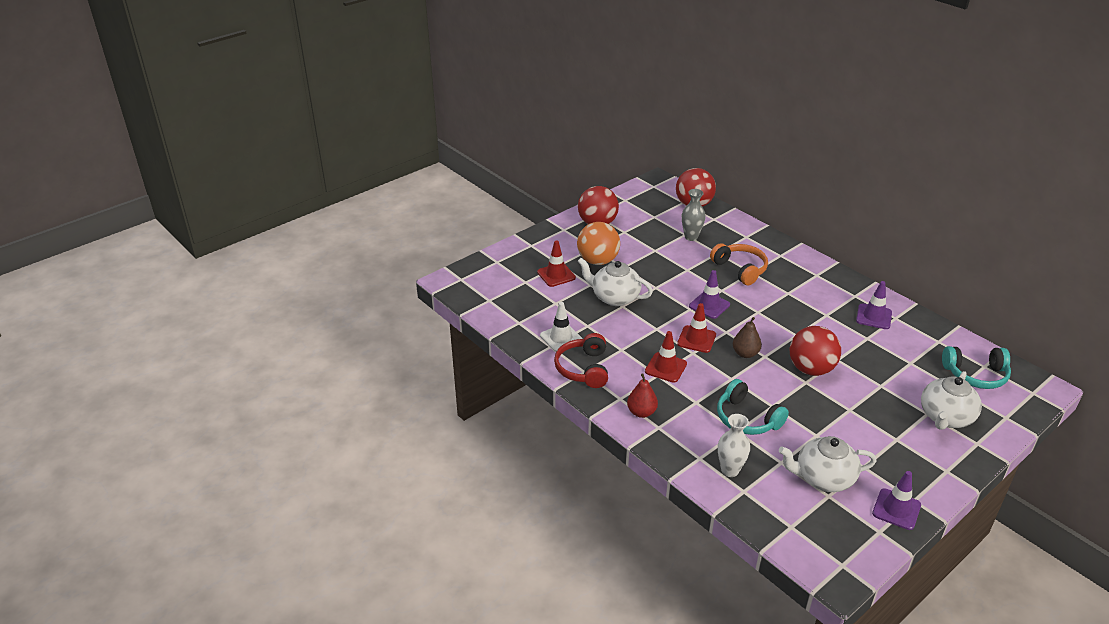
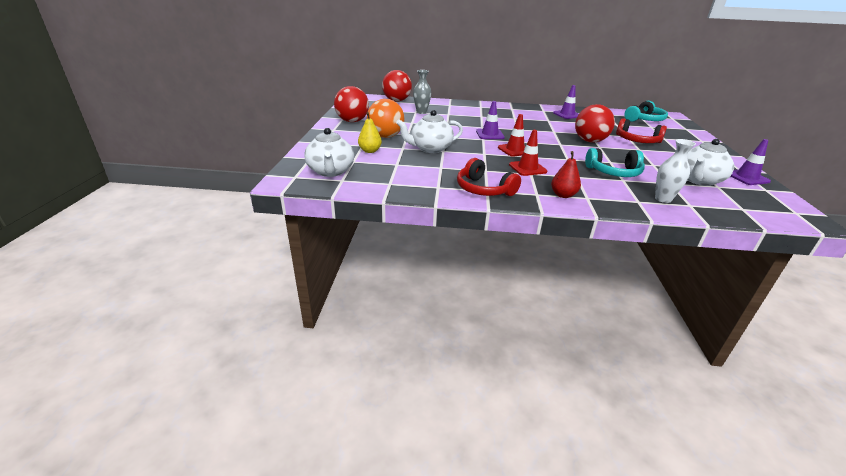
camera: 45 degrees left, 5 degrees down
(556, 275) = (370, 151): red traffic cone -> yellow pear
(561, 338) = (436, 180): white traffic cone -> none
(740, 269) = (473, 116): orange headphones -> none
(745, 353) = (550, 146): brown pear -> none
(876, 398) = (637, 141): none -> red headphones
(945, 417) = (672, 137): white teapot -> white teapot (331, 171)

